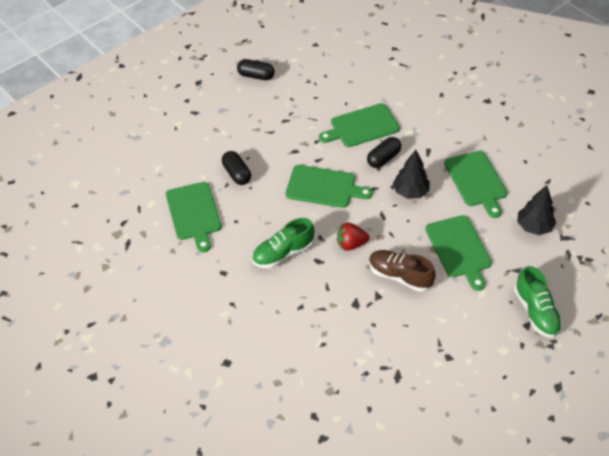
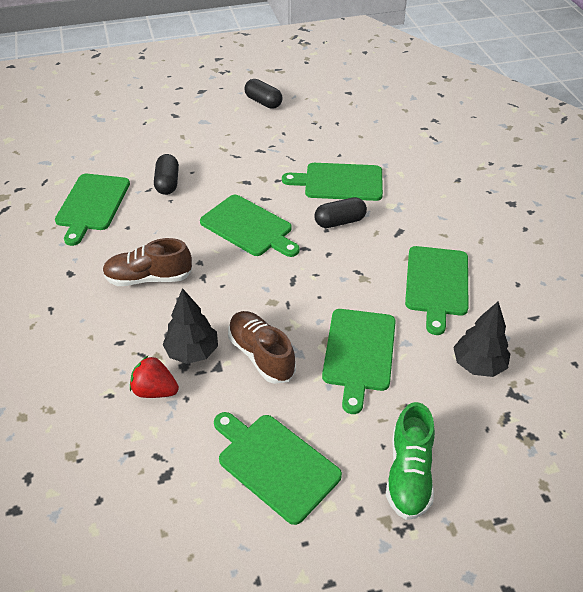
camera: 25 degrees right, 5 degrees down
(283, 253) = (148, 278): green shoe -> brown shoe
(351, 244) = (231, 297): red strawberry -> red strawberry (155, 390)
(410, 192) = (345, 267): black tree -> black tree (192, 352)
(457, 340) = (275, 464): none -> green cutting board

